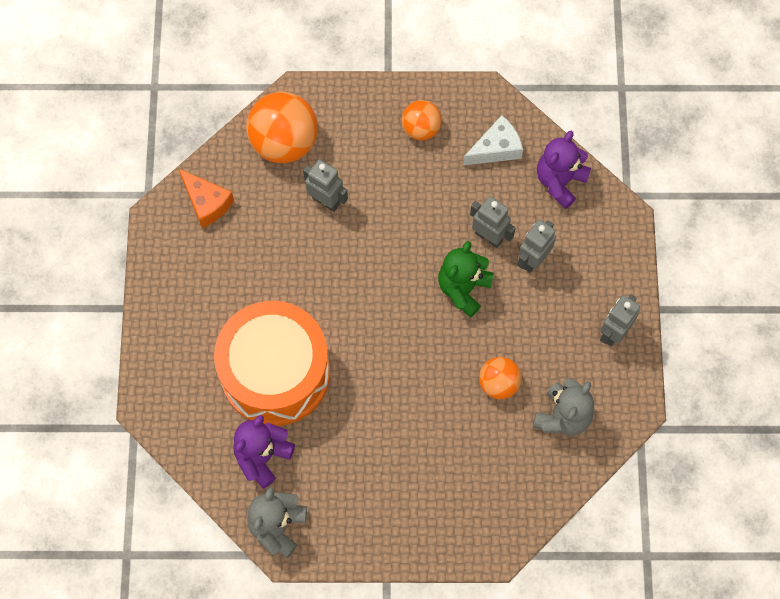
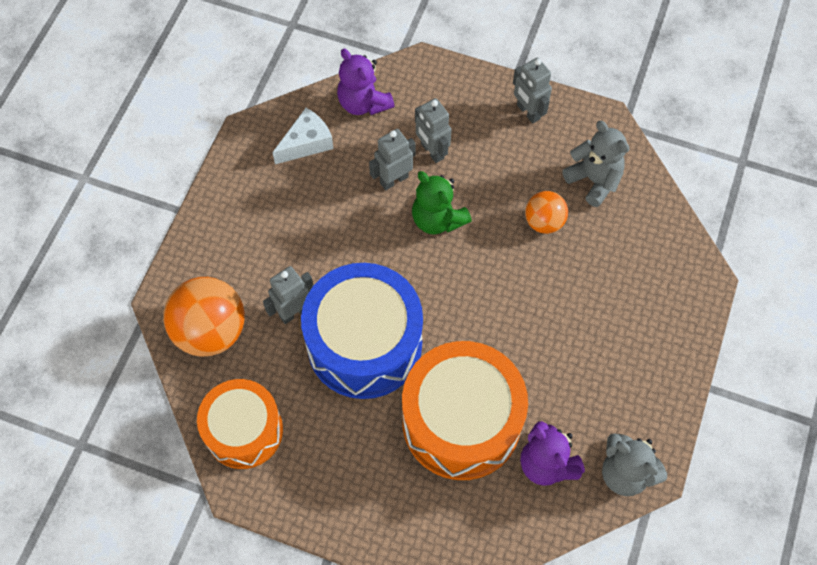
camera: 70 degrees left, 5 degrees down
(206, 203) = (244, 430): orange cheese -> orange drum
(318, 269) = (364, 343): none -> blue drum
(421, 128) = (255, 200): orange ball -> none
(496, 148) = (306, 143): white cheese -> white cheese turned 60 degrees clockwise

